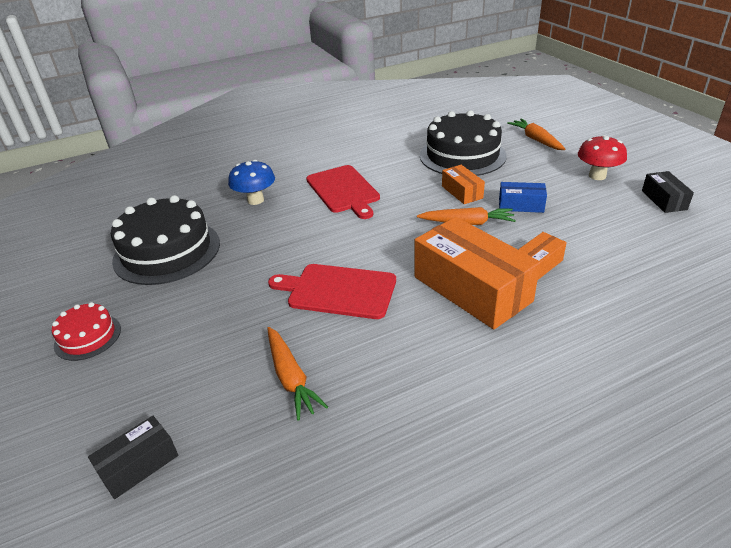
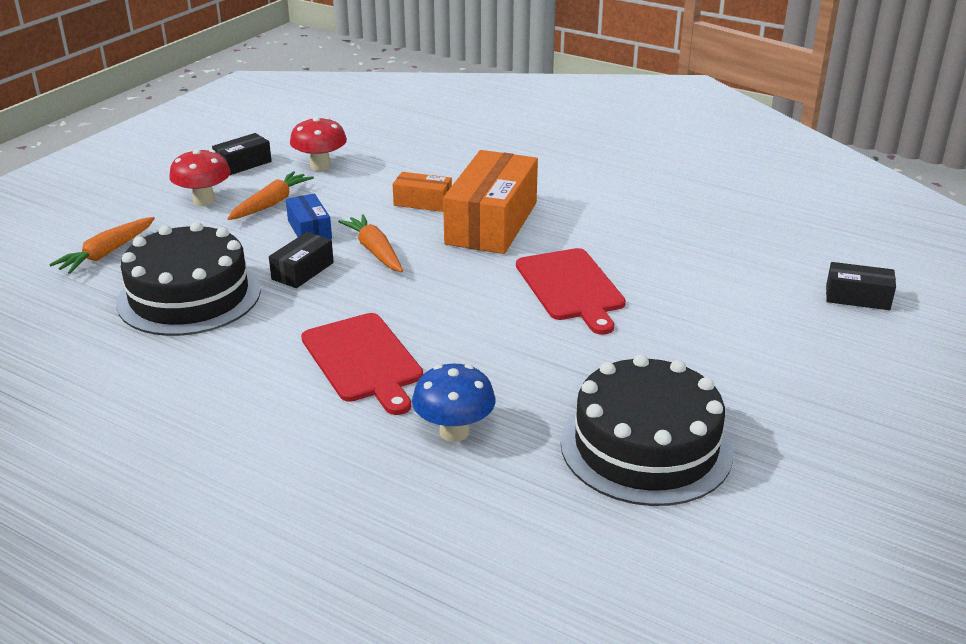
camera: 125 degrees left, 5 degrees down
(88, 337) = (825, 411): red cake -> none
(291, 377) = (699, 269): orange carrot -> orange carrot (271, 204)
(343, 190) = (363, 360): red cutting board -> red cutting board turned 120 degrees clockwise
(462, 192) = (302, 271): orange box -> black box
(644, 233) = (320, 166): none -> red mushroom

